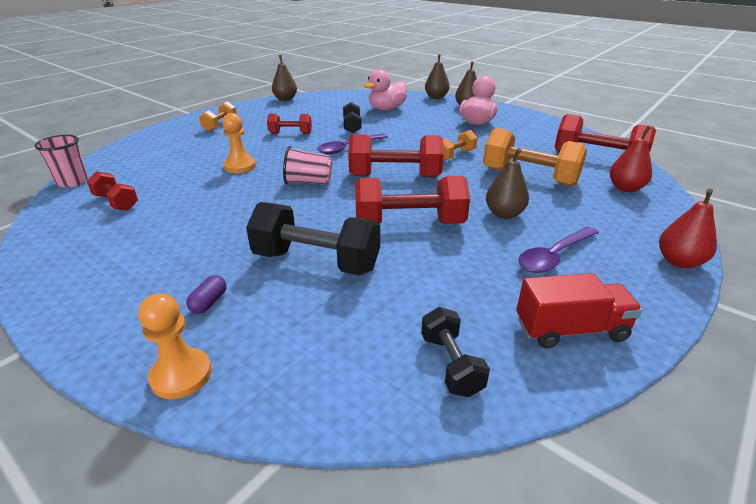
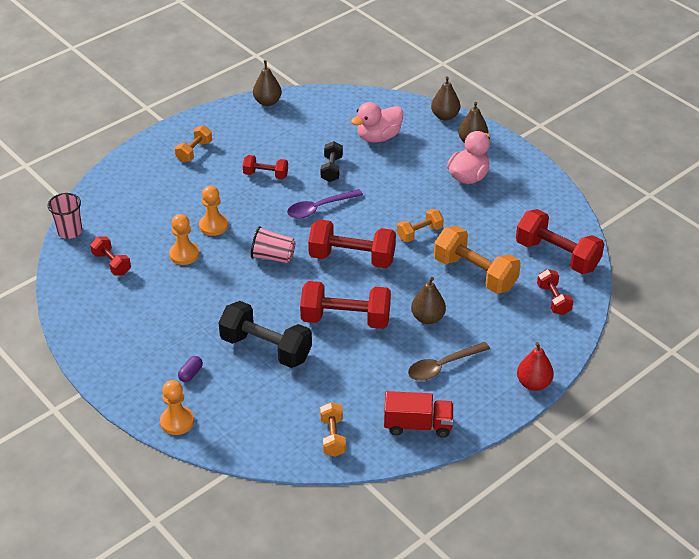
camera: 10 degrees right, 10 degrees up
(206, 188) = (184, 254): none -> orange pawn
(451, 364) = (333, 437): black dumbbell -> orange dumbbell
(554, 256) = (442, 366): purple spoon -> brown spoon
(625, 188) = (553, 300): red pear -> red dumbbell

